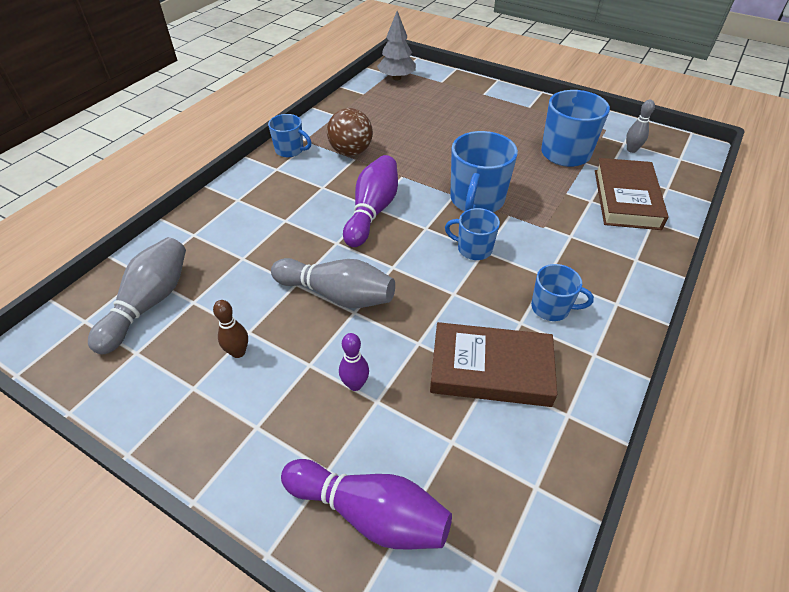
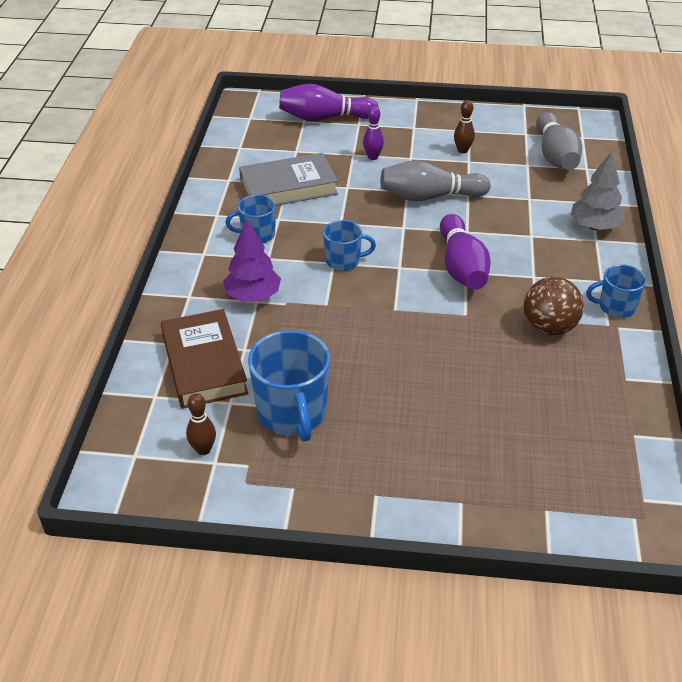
camera: 155 degrees right, 5 degrees down
(396, 78) = (621, 491): grey tree -> grey tree (594, 226)
(476, 200) = (367, 310): blue mug -> none
(491, 369) = (288, 187): brown book -> grey book
(573, 241) = (253, 296): none -> purple tree
(631, 150) = (203, 449): grey bowling pin -> brown bowling pin

